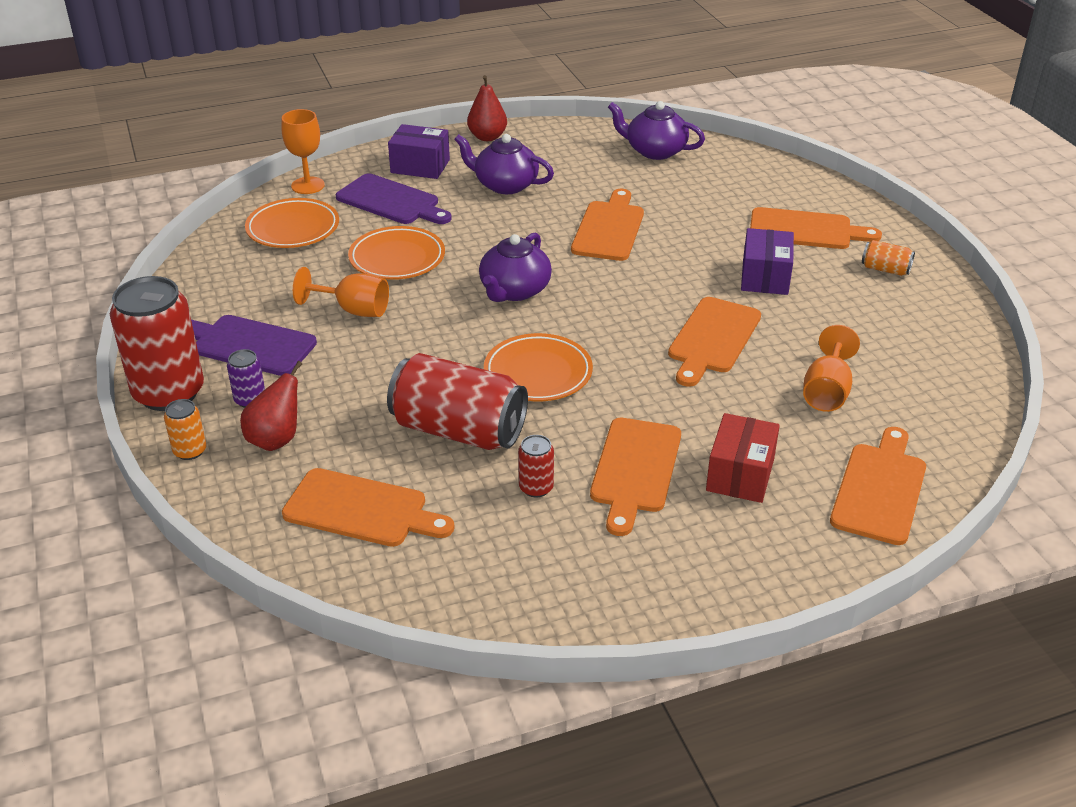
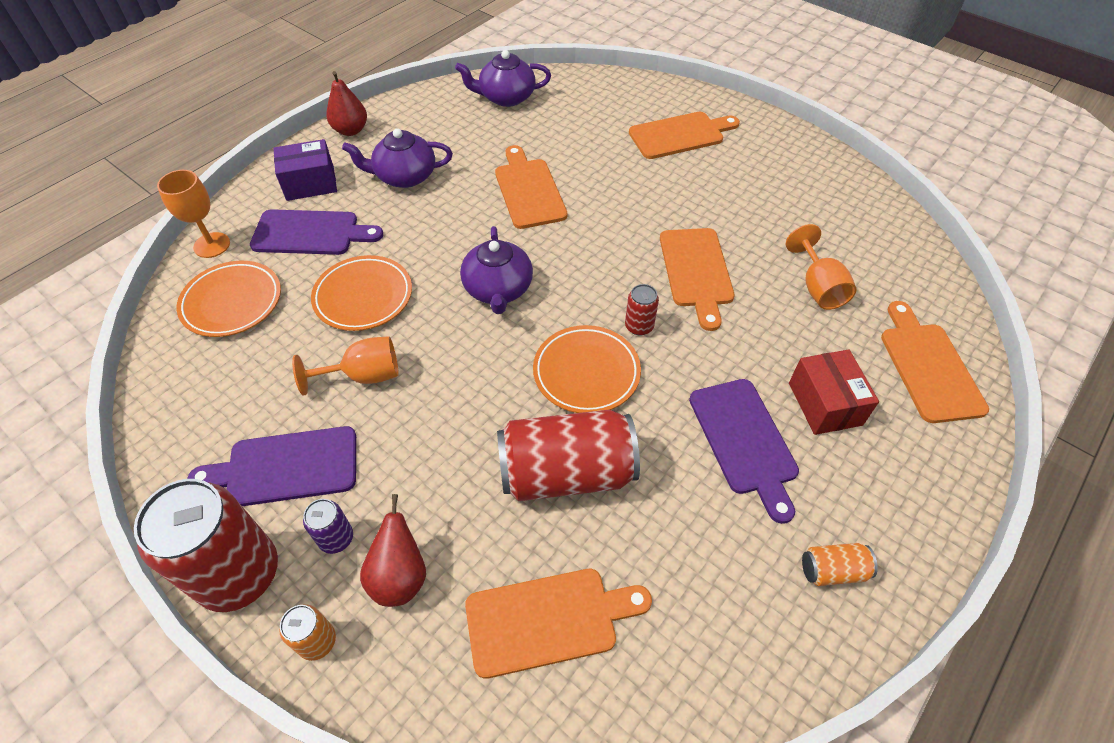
camera: 30 degrees left, 15 degrees up
(536, 488) = (682, 505): red can -> red can (639, 326)
(635, 469) = (744, 441): orange cutting board -> purple cutting board
(765, 277) = (686, 193): purple box -> none
(885, 269) = (764, 151): orange can -> orange can (832, 570)

